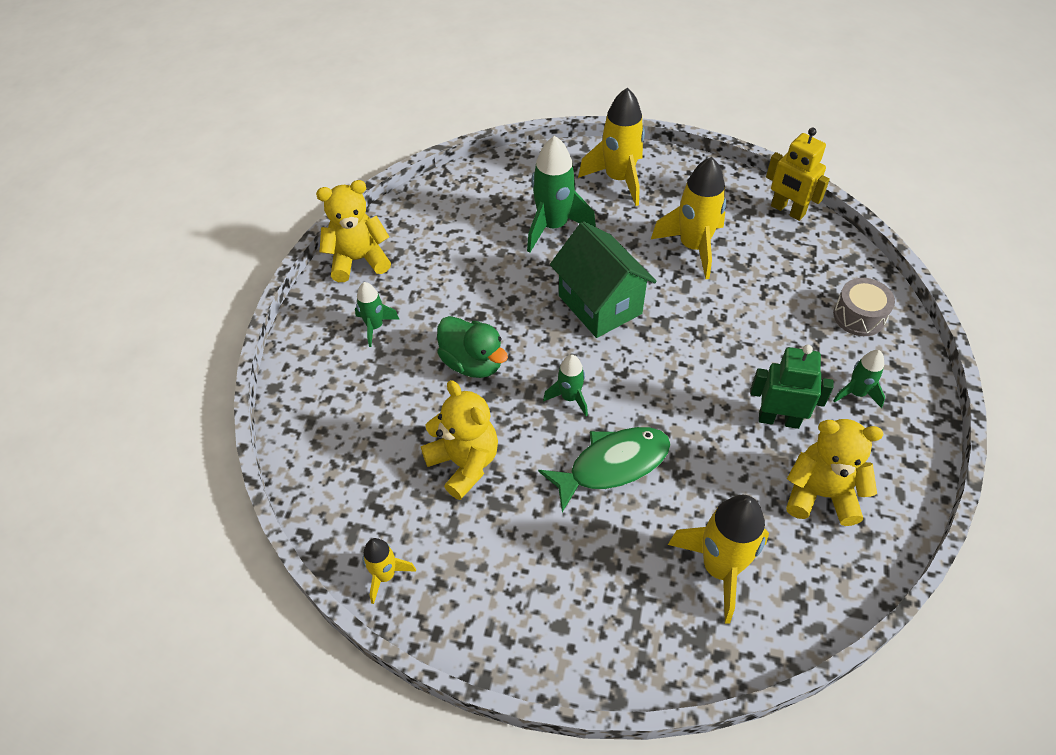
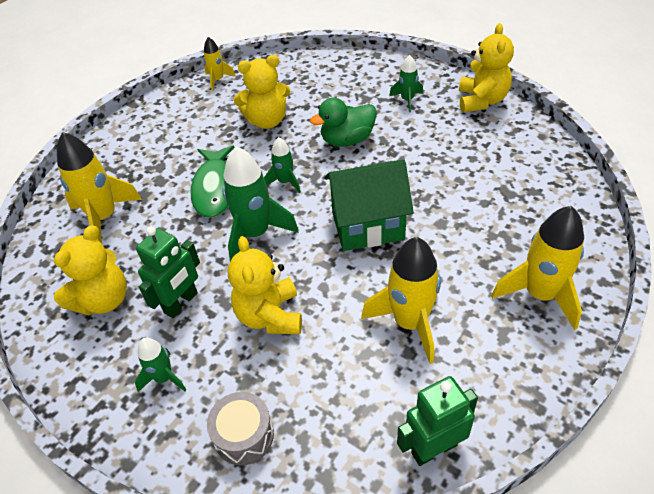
camera: 115 degrees right, 5 degrees down
(553, 226) = (481, 221): green rocket -> green rocket (255, 234)
(746, 342) = (270, 316): none -> yellow teddy bear
(787, 210) = (433, 448): yellow robot -> green robot

